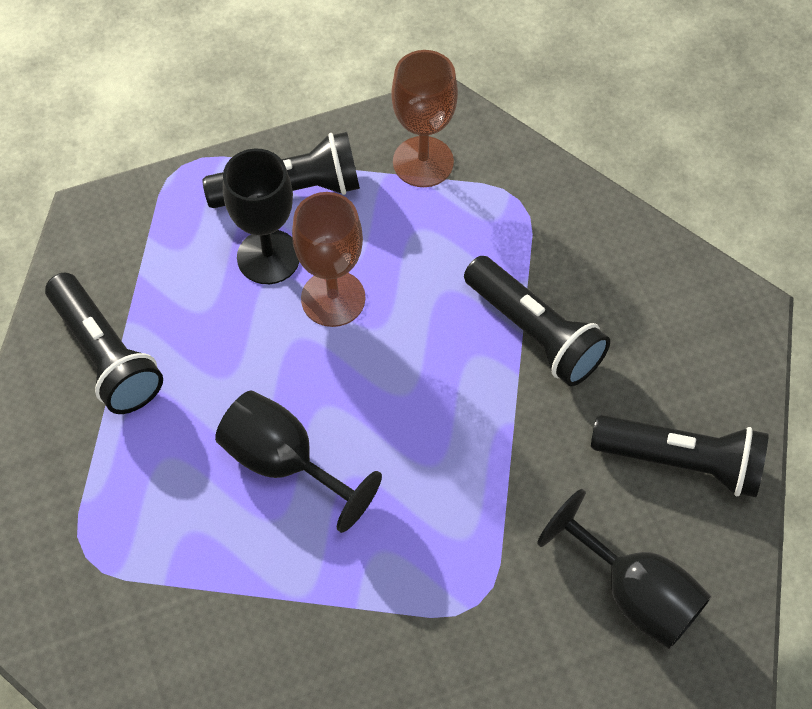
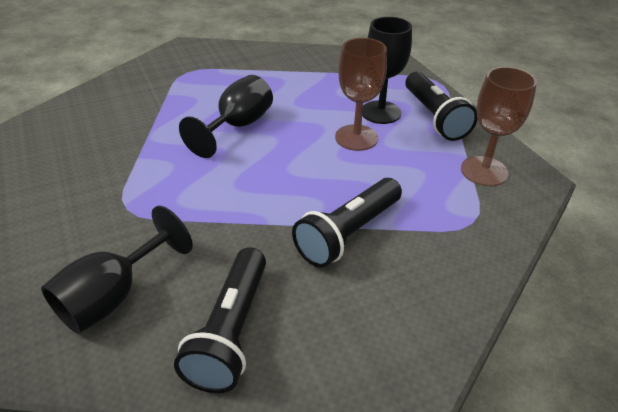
camera: 85 degrees right, 20 degrees down
(106, 355) = (303, 68): black flashlight -> none

